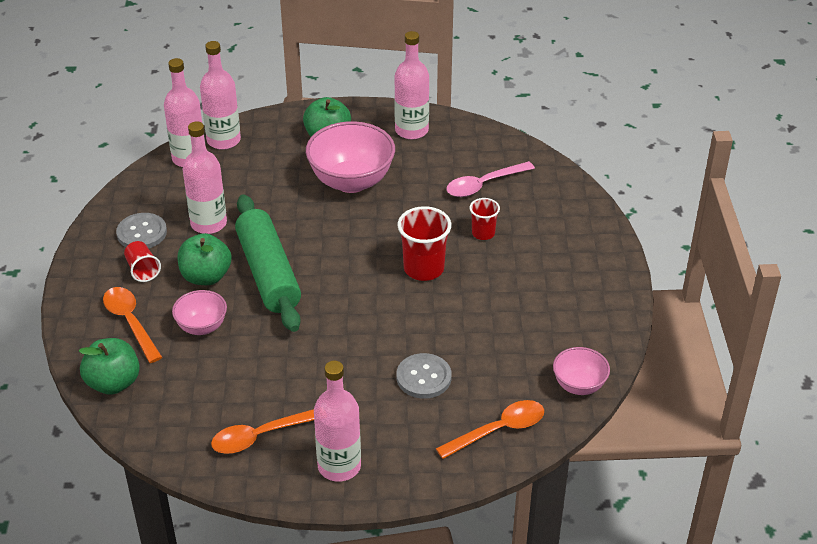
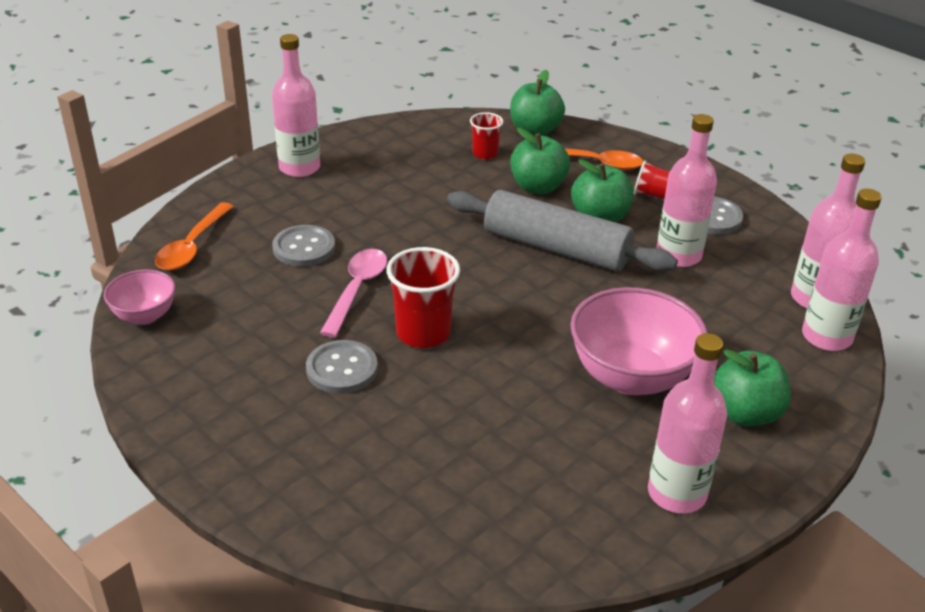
camera: 135 degrees right, 5 degrees down
(202, 327) = (538, 187): pink bowl -> green apple
(261, 436) = (382, 155): orange spoon -> none
(268, 273) = (556, 248): green rolling pin -> grey rolling pin
(483, 233) = (409, 408): red cup -> red cup (485, 154)
(484, 185) = (485, 473): pink spoon -> pink spoon (357, 290)
(494, 275) = (342, 369): none -> grey button

